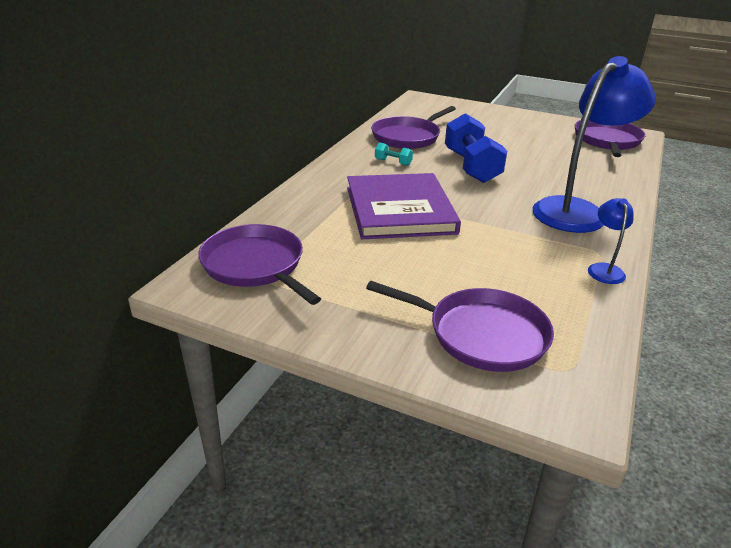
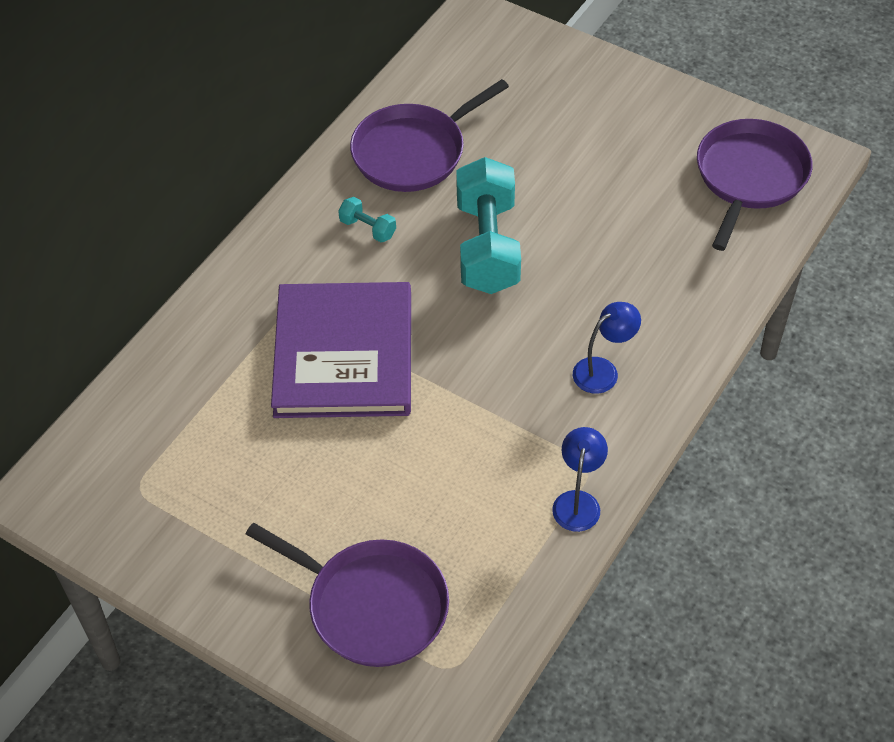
camera: 10 degrees right, 20 degrees up
(255, 265) = (128, 462): purple pan -> none
(471, 166) = (487, 246): blue dumbbell -> turquoise dumbbell
(577, 210) = (603, 370): blue lamp -> blue lamp, size x0.44

